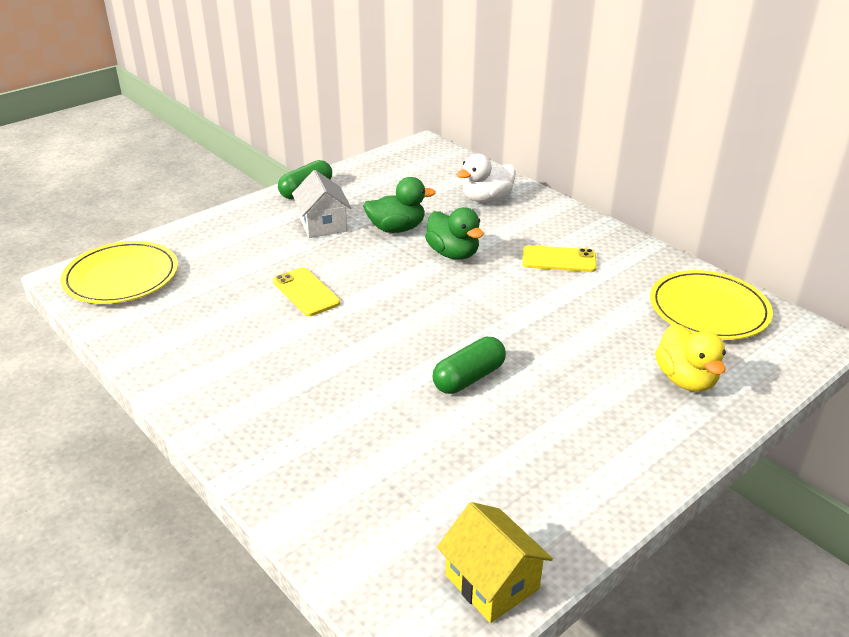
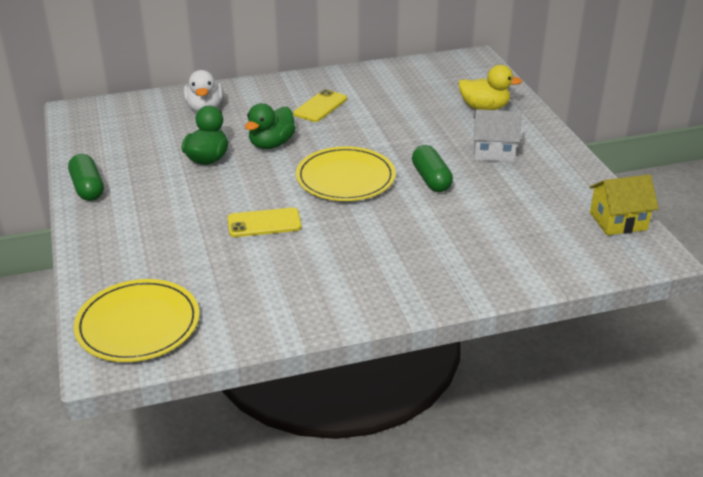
camera: 65 degrees left, 0 degrees up
(323, 224) = (161, 192): white house -> white house (494, 151)
(453, 254) = (271, 144): green duck -> green duck turned 135 degrees clockwise
(708, 309) = (422, 77): yellow plate -> yellow plate (345, 178)

